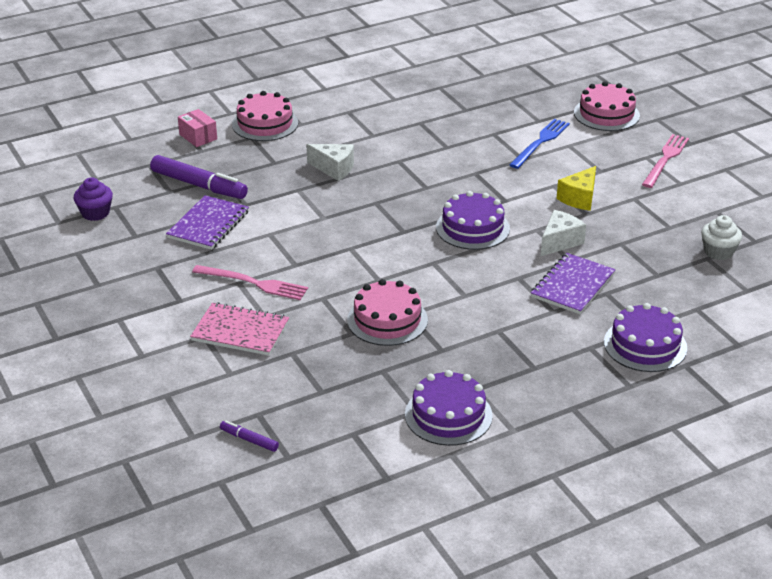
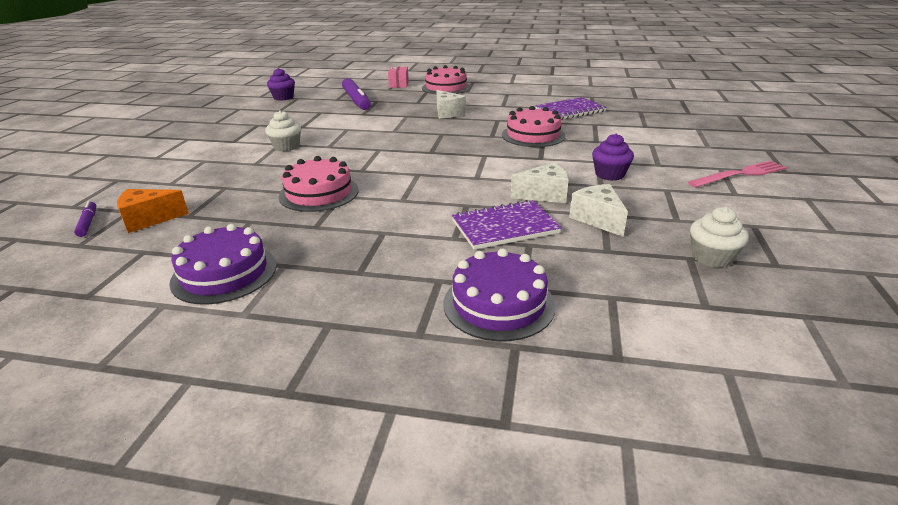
camera: 40 degrees right, 5 degrees down
(208, 225) = (324, 116): purple notebook -> purple notebook (570, 110)
(240, 331) = (225, 166): pink notebook -> none
(253, 283) = (286, 147): pink fork -> white cupcake
(295, 411) = (149, 219): none -> orange cheese
(472, 228) = (485, 165): purple cake -> none
(540, 142) = (627, 136): blue fork -> none
(579, 198) = (609, 174): yellow cheese -> purple cupcake
(606, 114) = (716, 136): pink cake -> pink cake (533, 135)
(622, 250) = (598, 219): none -> white cheese

